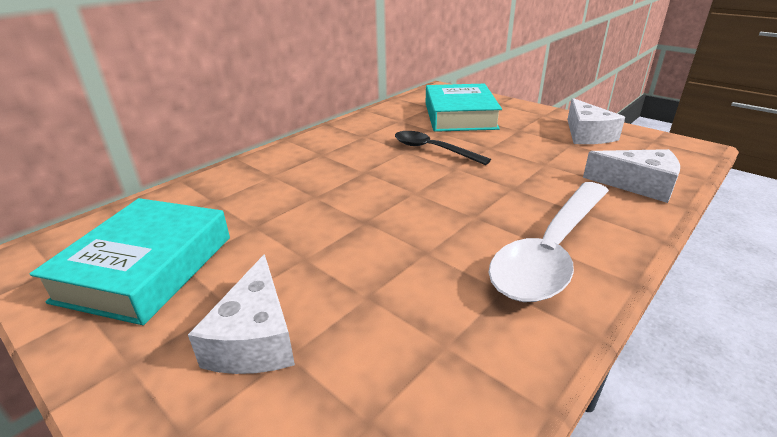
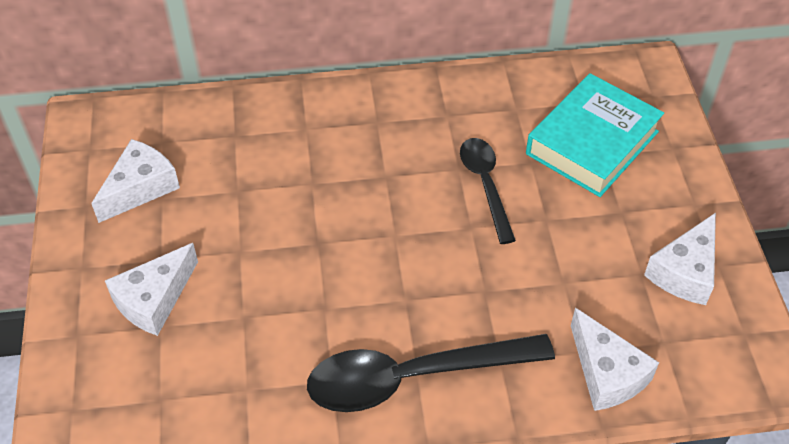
camera: 40 degrees right, 20 degrees up
(147, 268) = (140, 188): turquoise book -> white cheese
(551, 251) = (413, 377): white spoon -> black spoon

